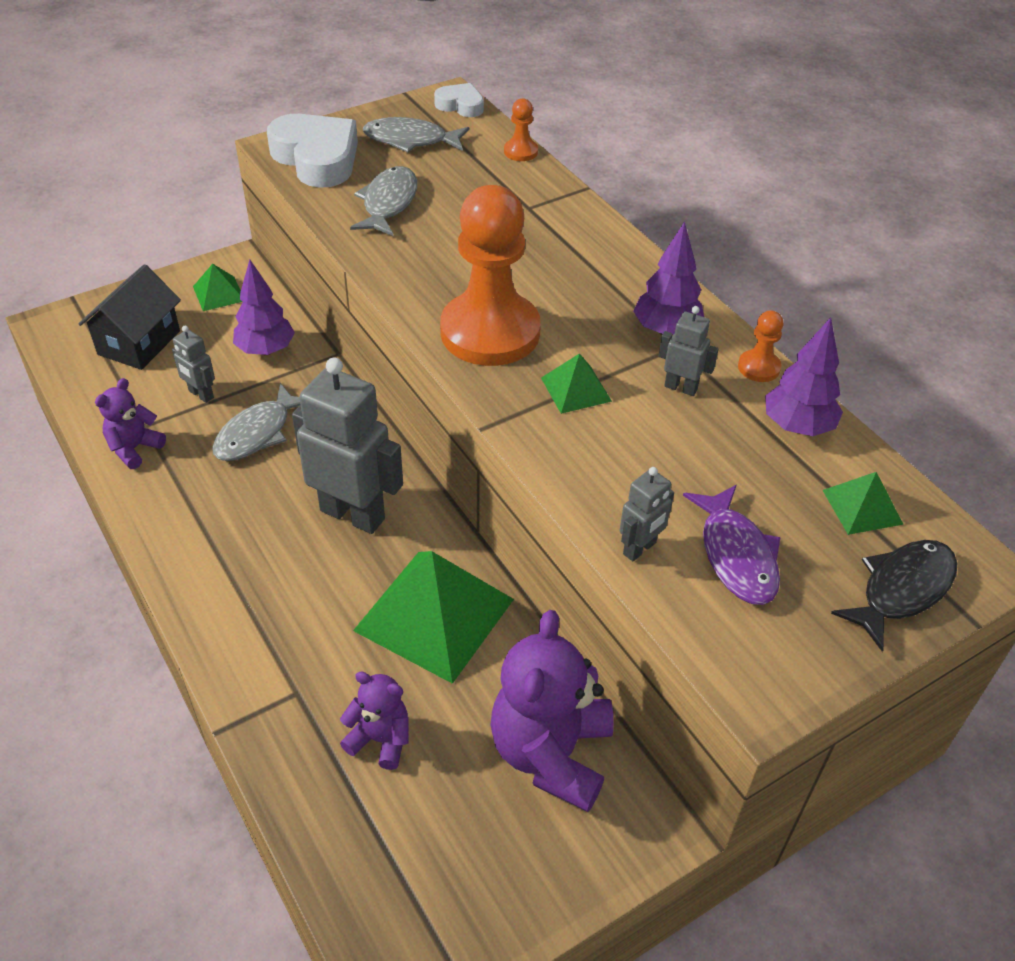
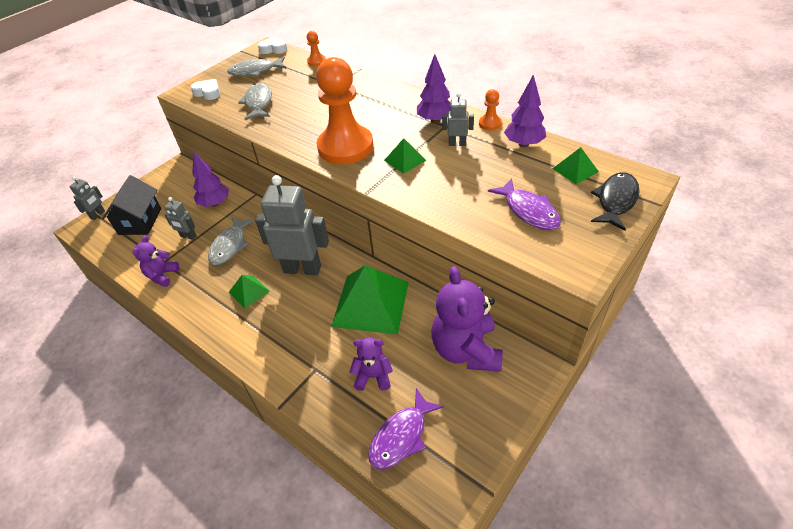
camera: 15 degrees left, 0 degrees up
(218, 293) = (175, 184): green pyramid -> green pyramid (248, 291)
(317, 158) = (208, 92): white heart -> white heart, size x0.53
(378, 855) = (401, 436): none -> purple fish
(640, 549) = (479, 223): grey robot -> grey robot (98, 215)

